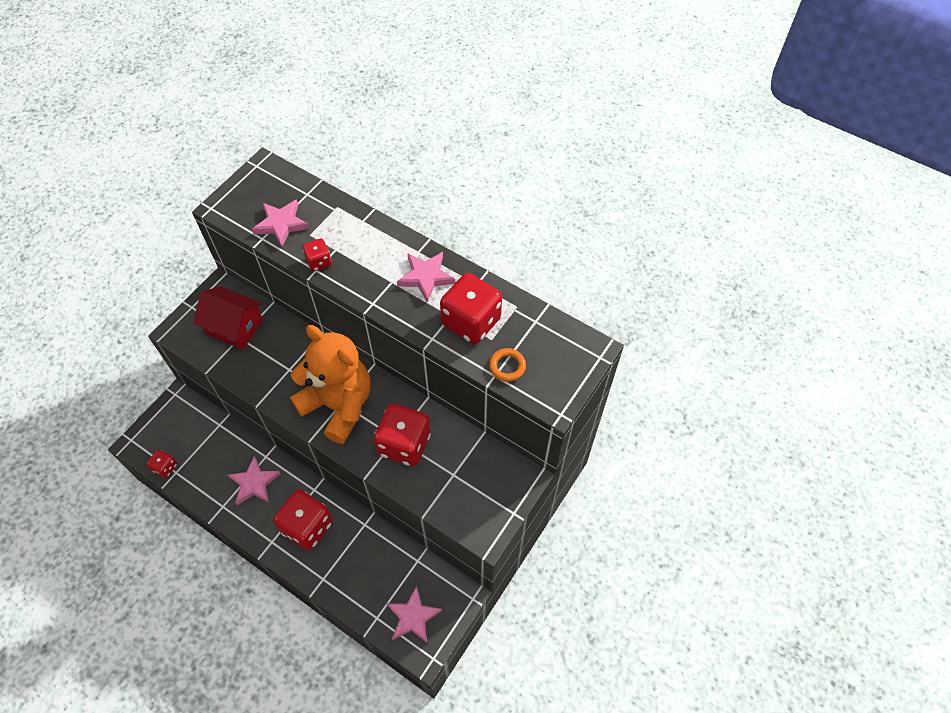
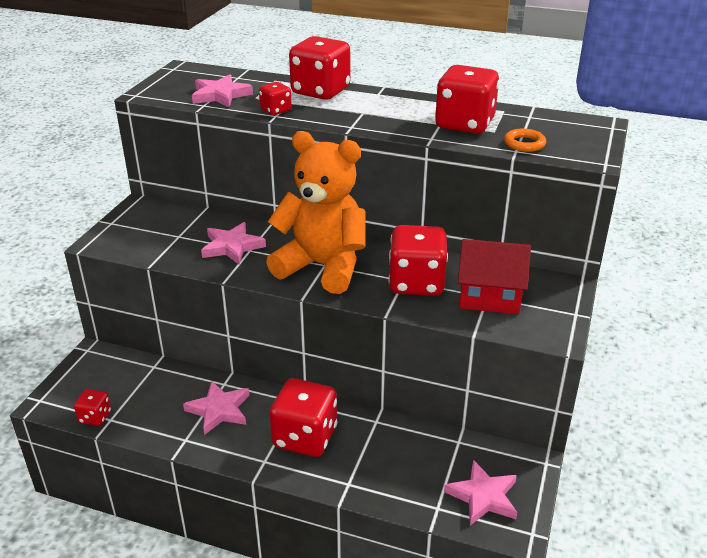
camera: 15 degrees left, 25 degrees down
(235, 327) = (170, 229): red house -> red house (489, 296)
(369, 236) = (320, 91): none -> red dice
(426, 277) = (397, 106): pink star -> pink star (232, 246)

